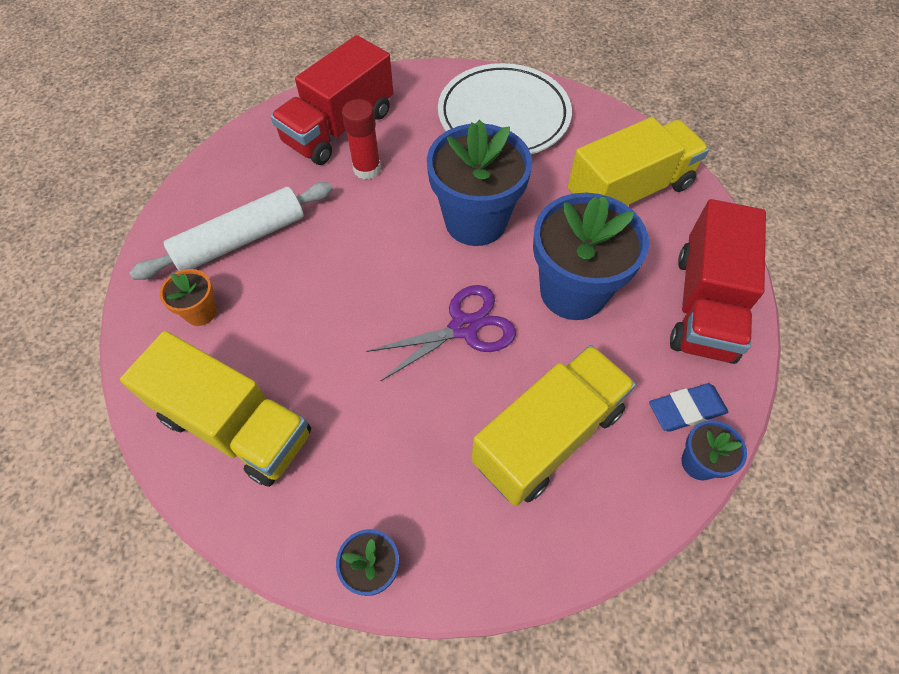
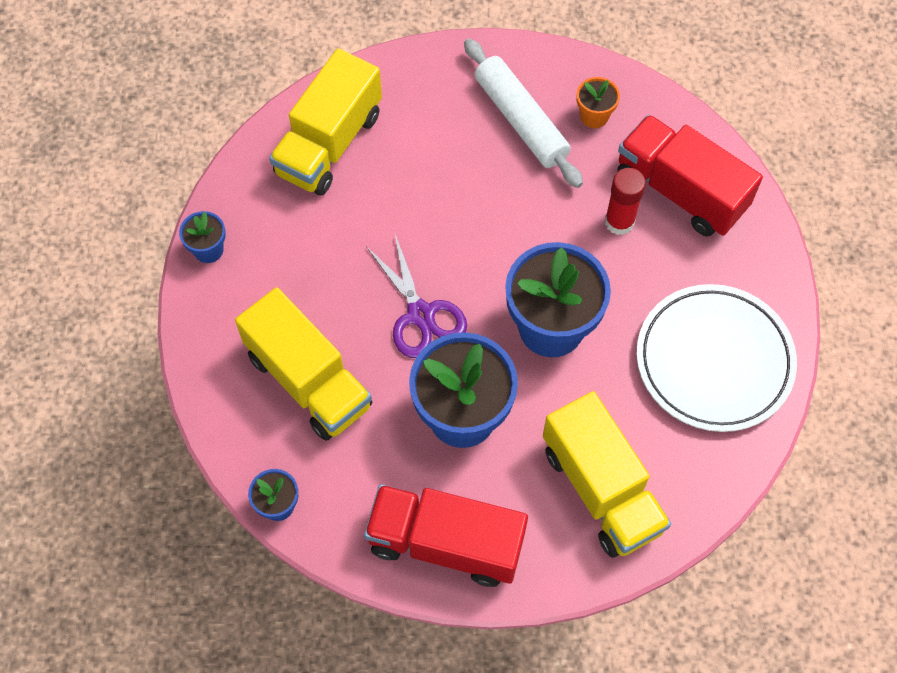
camera: 90 degrees right, 5 degrees up
(200, 312) = (438, 101): orange flower pot -> orange flower pot (594, 116)
(686, 409) = (329, 503): blue eraser -> none

